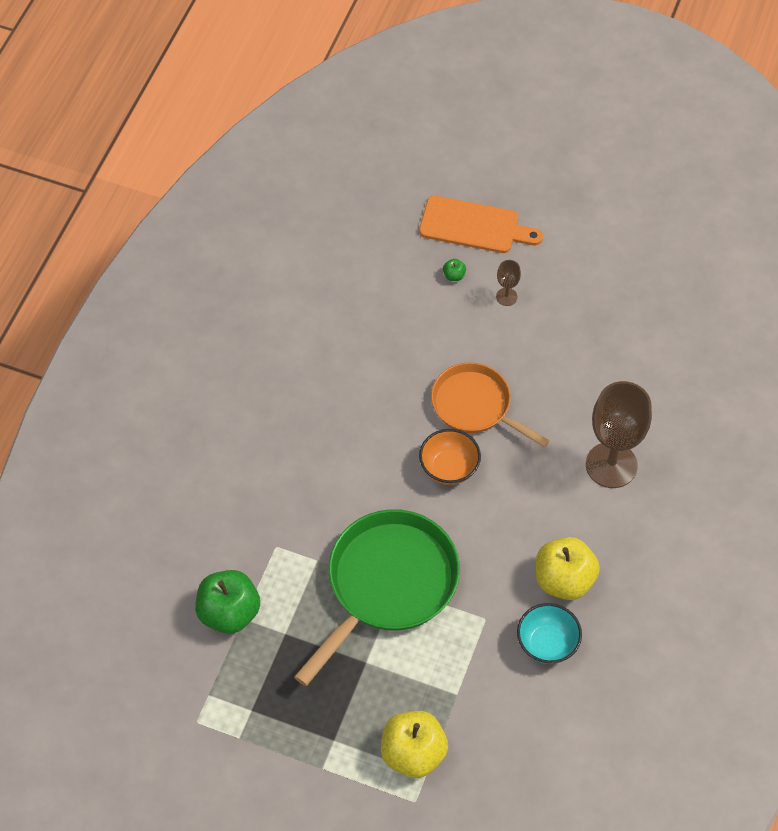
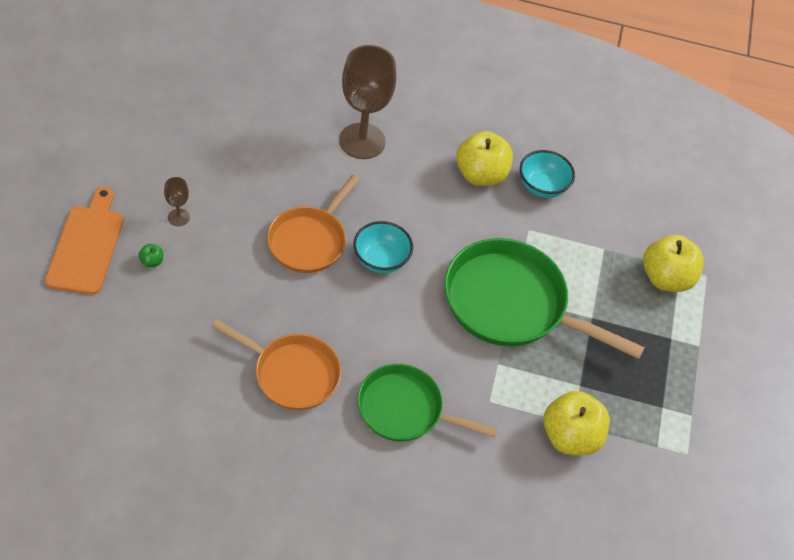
camera: 105 degrees left, 5 degrees down
(229, 613) = (570, 436): green apple -> yellow apple
(274, 472) = (405, 409): none -> green pan
(322, 382) = (291, 373): none -> orange pan
(449, 468) = (381, 260): orange bowl -> turquoise bowl

